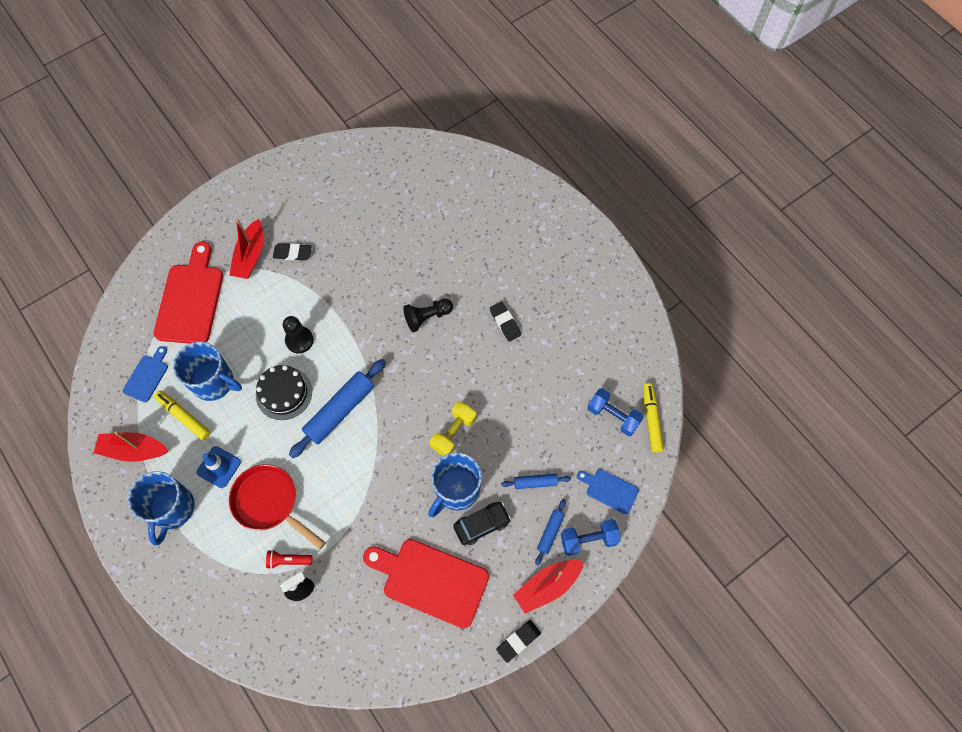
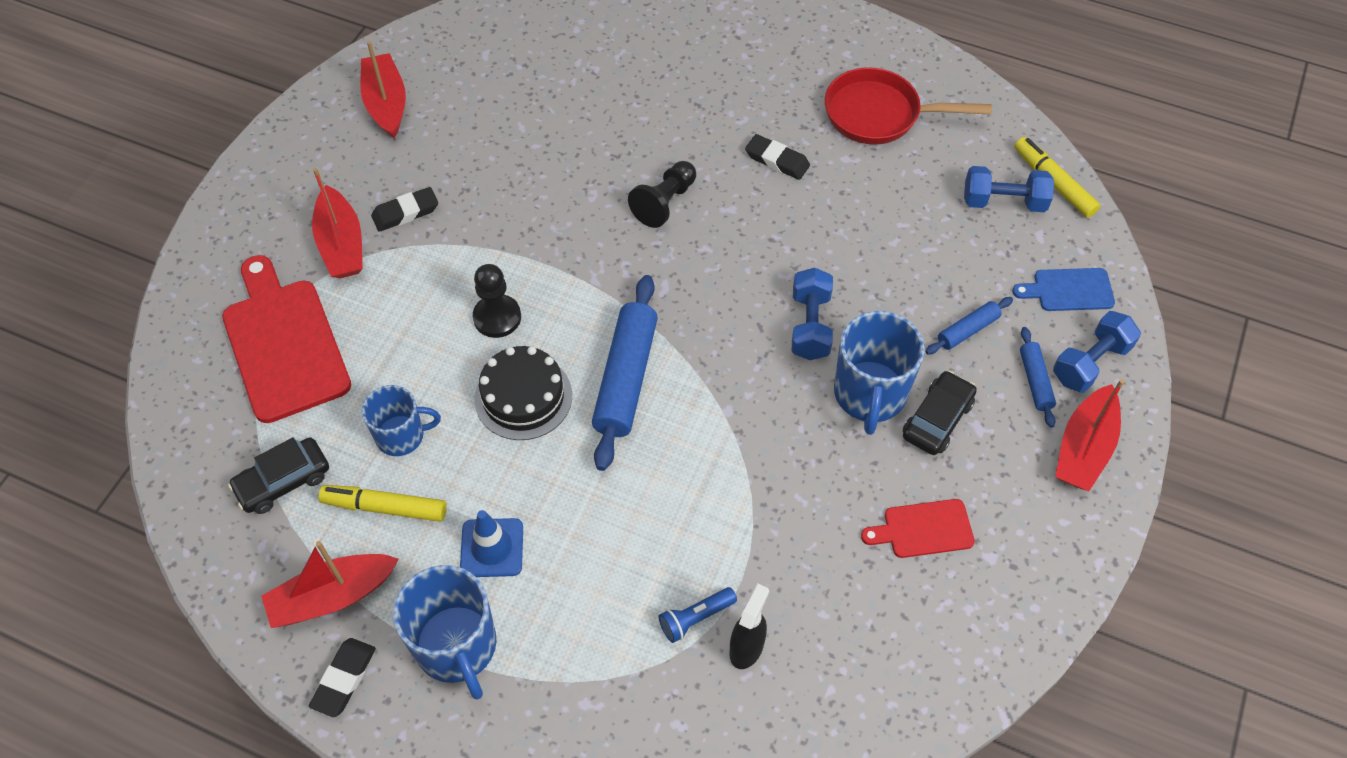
camera: 30 degrees left, 10 degrees down
(147, 376) = (283, 481): blue cutting board -> black car
(214, 382) = (402, 436): blue mug -> blue mug, size x0.64
(269, 503) = (608, 555): red pan -> red pan (879, 114)
(288, 560) = (695, 618): red flashlight -> blue flashlight
(323, 180) = (386, 103): none -> red boat
(430, 580) = (923, 529): red cutting board -> red cutting board, size x0.51
(453, 433) = (810, 325): yellow dumbbell -> blue dumbbell
(518, 641) = (1101, 539): black eraser -> black eraser (344, 679)

